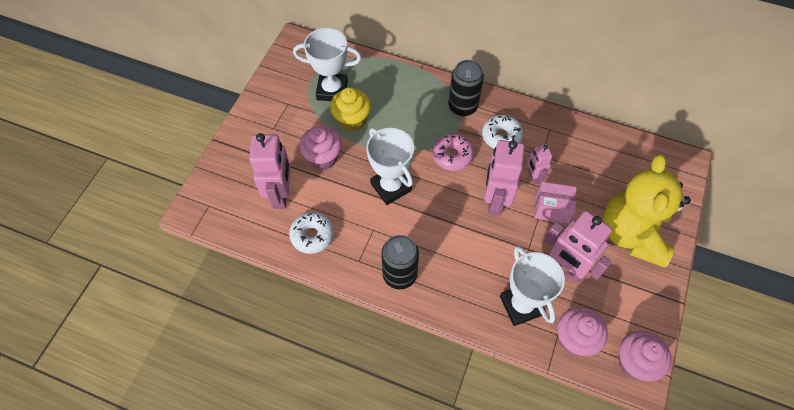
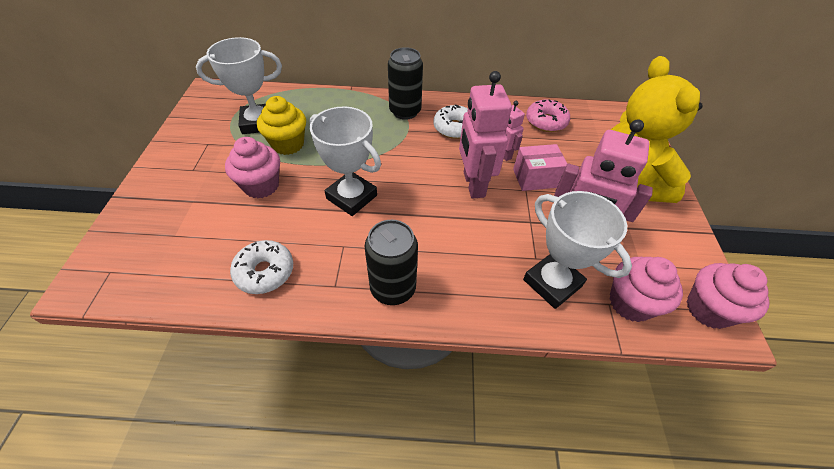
camera: 20 degrees left, 10 degrees down
(281, 194) = (213, 235): pink robot -> none
(452, 156) = (410, 154): pink donut -> pink donut (546, 122)

